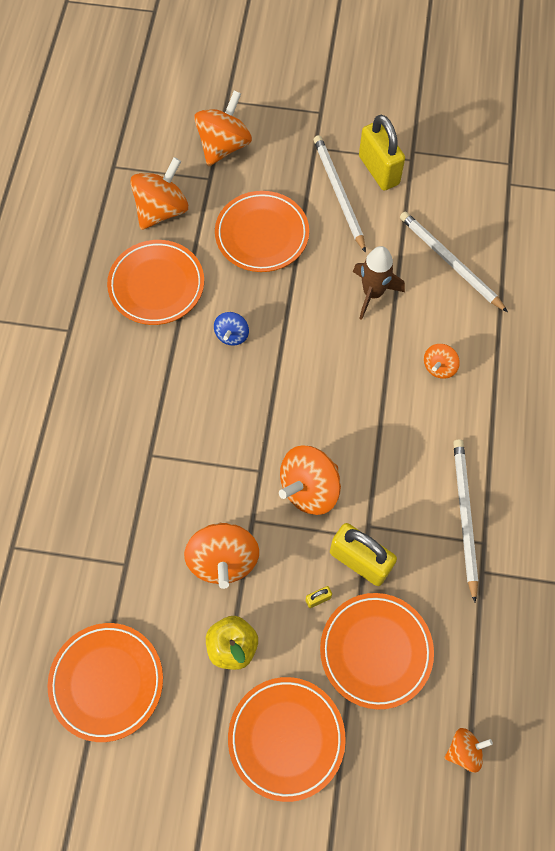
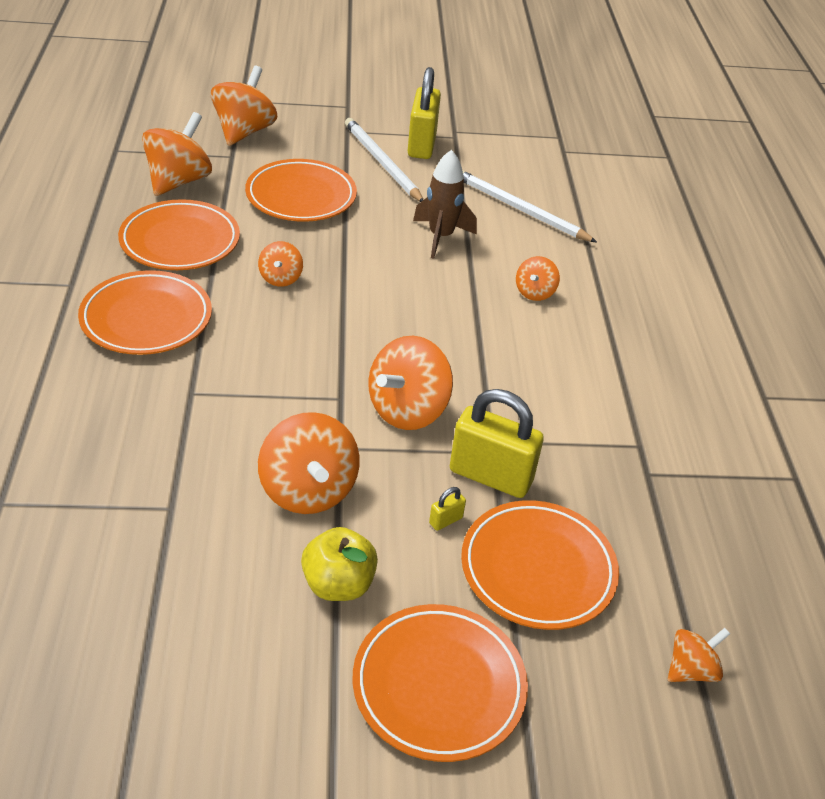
camera: 15 degrees left, 25 degrees down
(107, 682) = (157, 647): orange plate -> orange plate (146, 318)
(232, 335) = (280, 278): blue spinning top -> orange spinning top
(379, 170) = (422, 145): yellow padlock -> yellow padlock turned 45 degrees clockwise
(464, 516) = (608, 422): white pencil -> none

